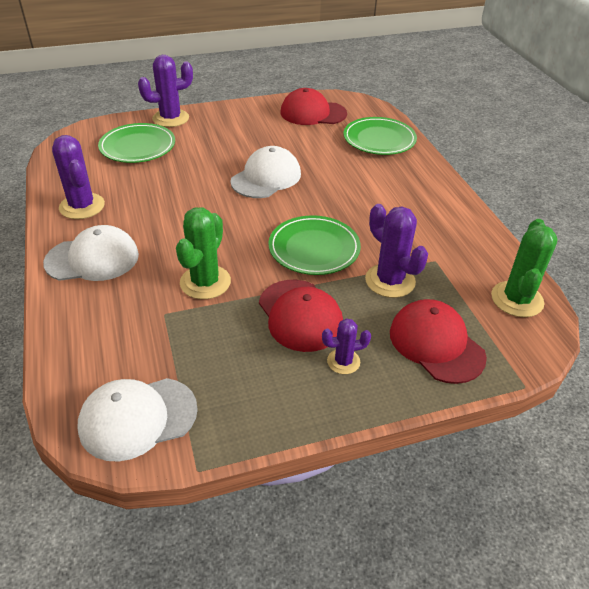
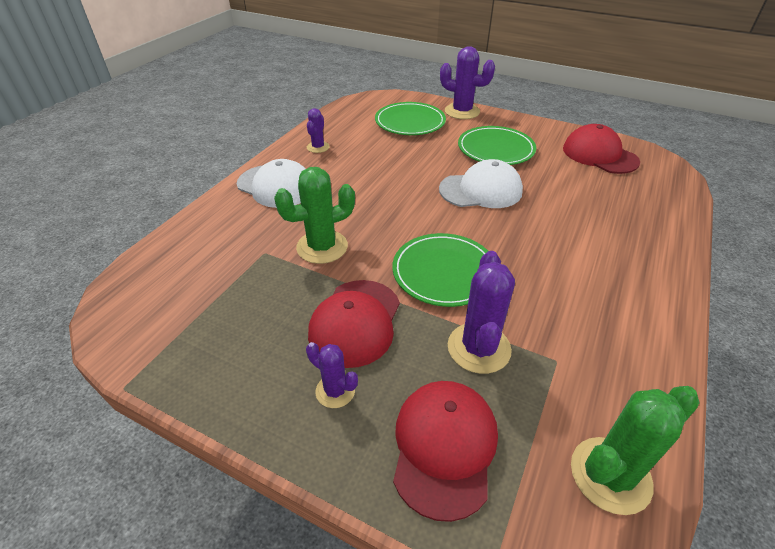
camera: 45 degrees right, 0 degrees up
(82, 206) = (318, 147): purple cactus -> purple cactus, size x0.58
(137, 418) = (148, 316): white cap -> none
(379, 139) = (645, 207): green plate -> green plate (495, 149)

